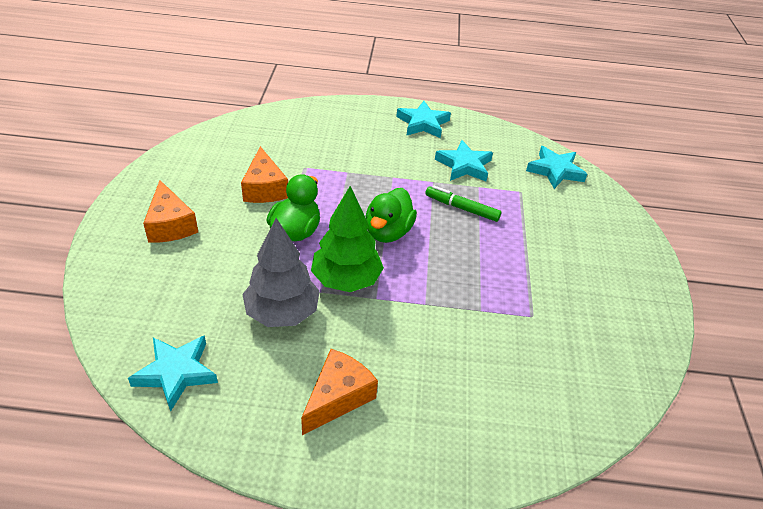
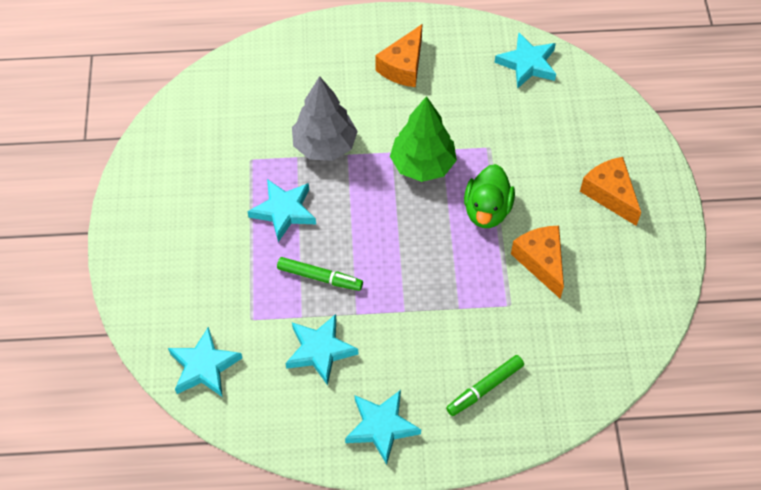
camera: 175 degrees right, 15 degrees up
(282, 312) = (468, 124): grey tree -> grey tree (325, 146)
(343, 129) = (484, 388): none -> green marker
(388, 232) = (394, 228): green duck -> none
(494, 262) = (284, 211): none -> turquoise star

